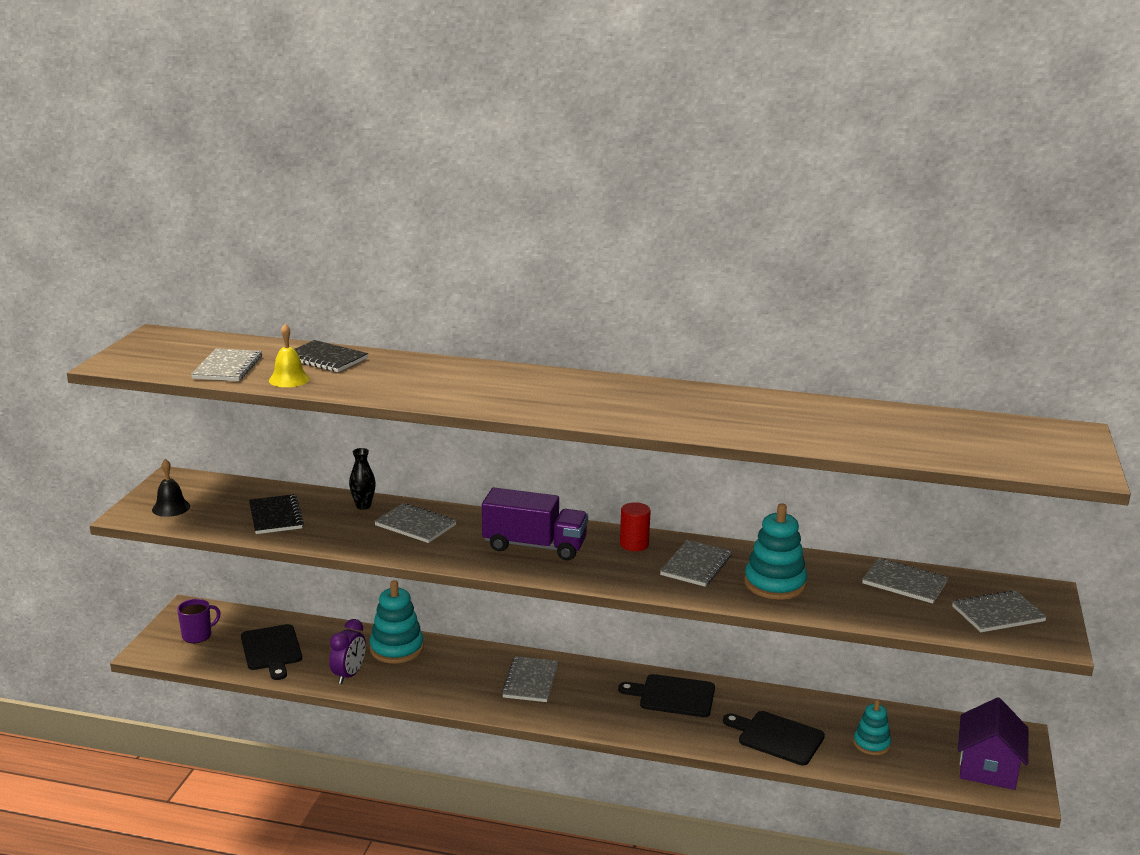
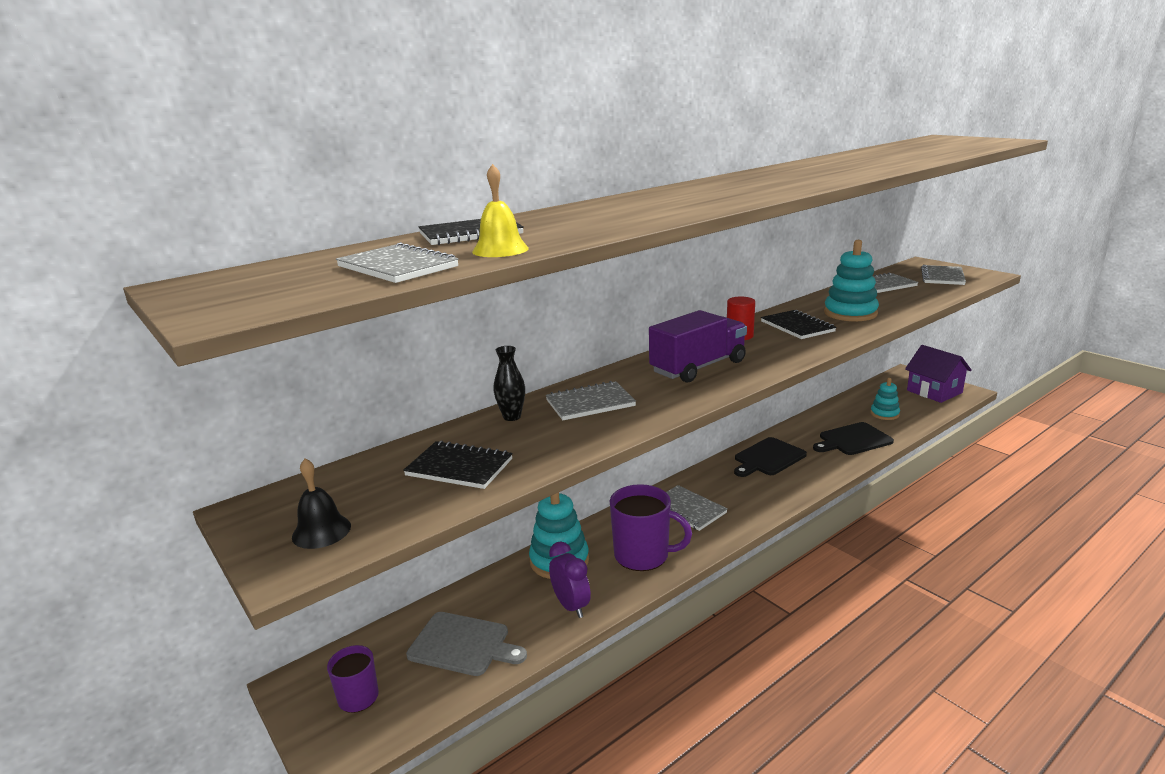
camera: 50 degrees left, 0 degrees up
(271, 650) = (462, 645): black cutting board -> grey cutting board
(441, 683) = (643, 555): none -> purple mug
(695, 565) = (797, 326): grey notebook -> black notebook

